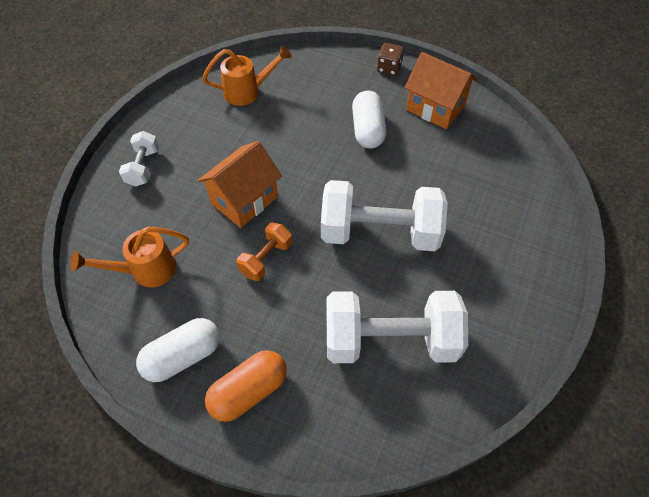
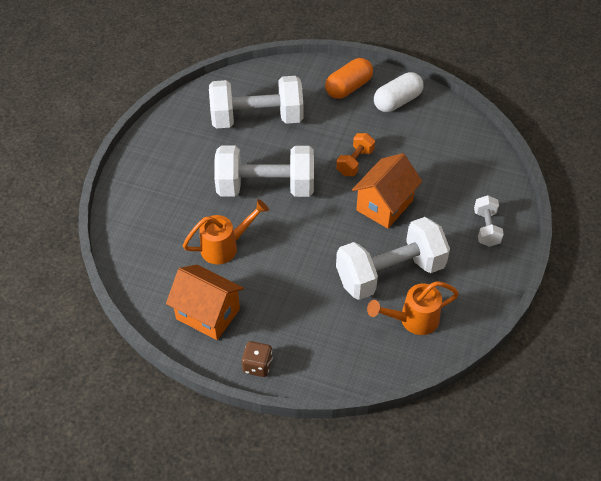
camera: 175 degrees right, 5 degrees down
(145, 270) = (446, 148): orange watering can -> orange watering can (225, 246)
(257, 131) = (390, 273): none -> white dumbbell
(367, 130) = (279, 282): white capsule -> none

